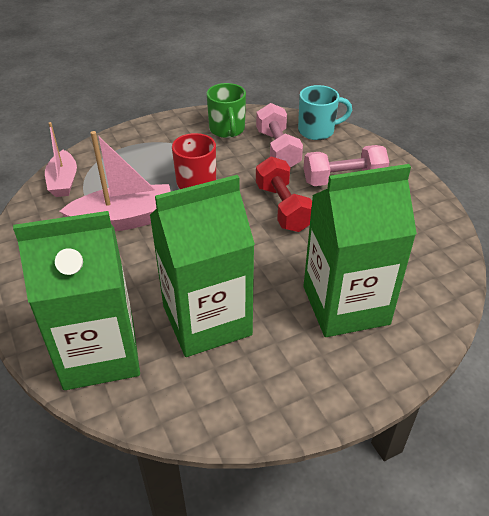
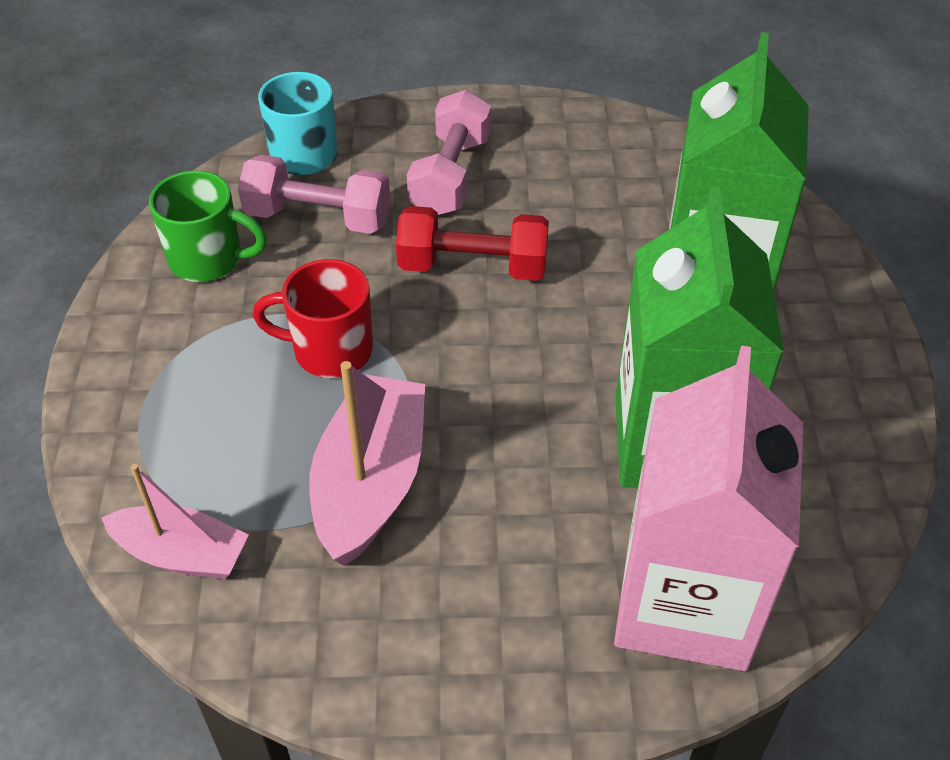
camera: 65 degrees left, 5 degrees up
(99, 353) = (686, 602): green carton -> pink carton

